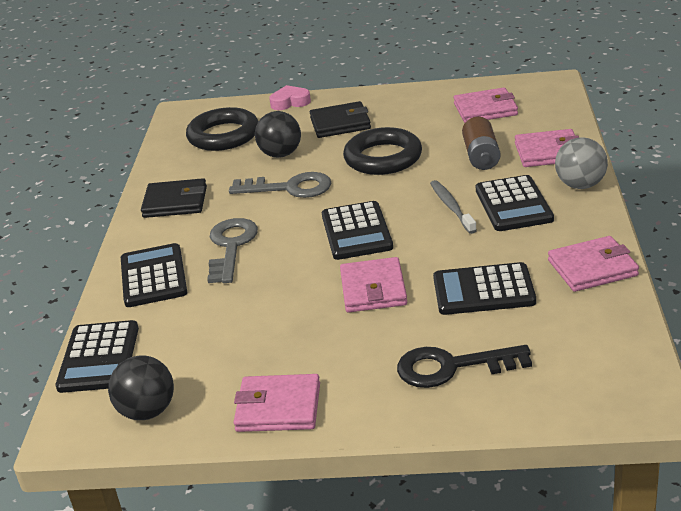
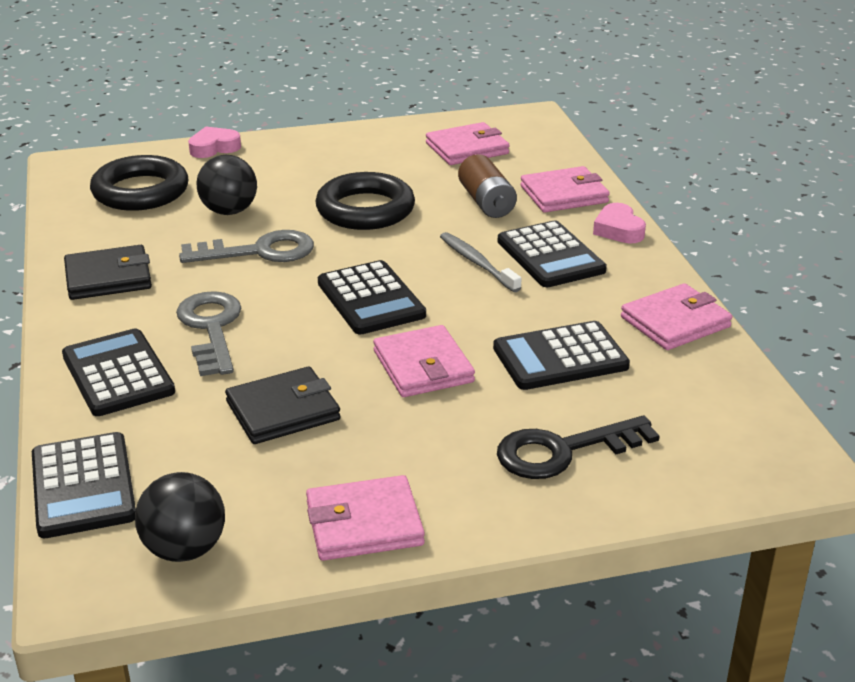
camera: 20 degrees left, 0 degrees up
(340, 123) = (292, 171): black wallet -> black wallet (283, 411)
(580, 185) = (618, 230): grey ball -> pink heart

